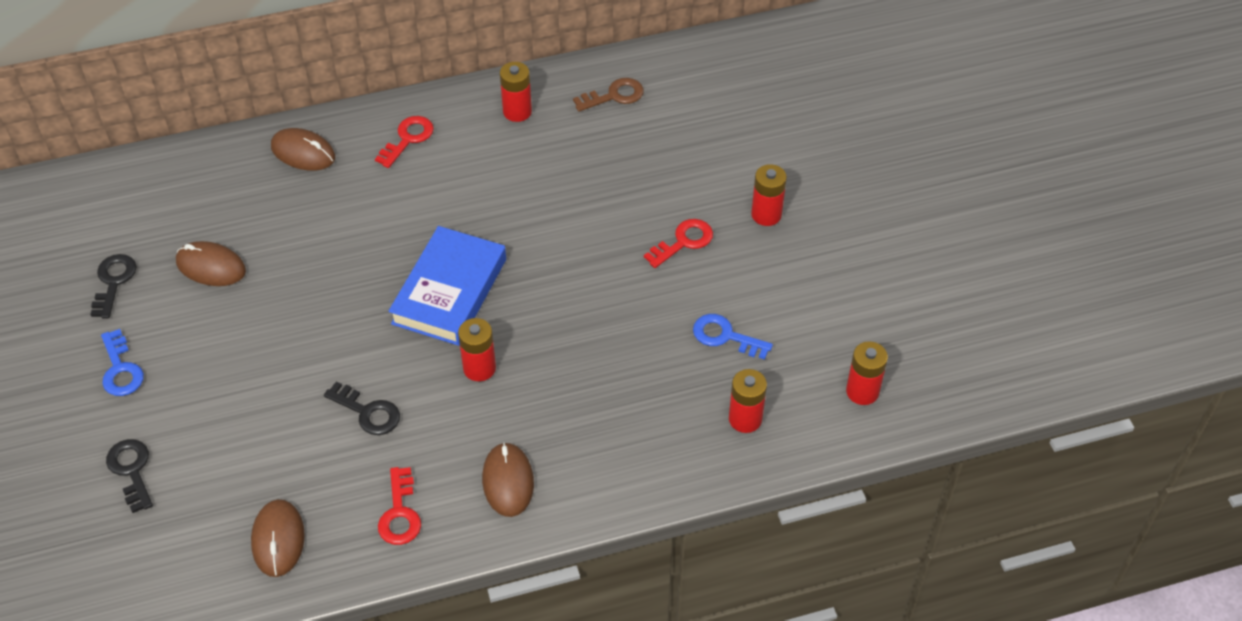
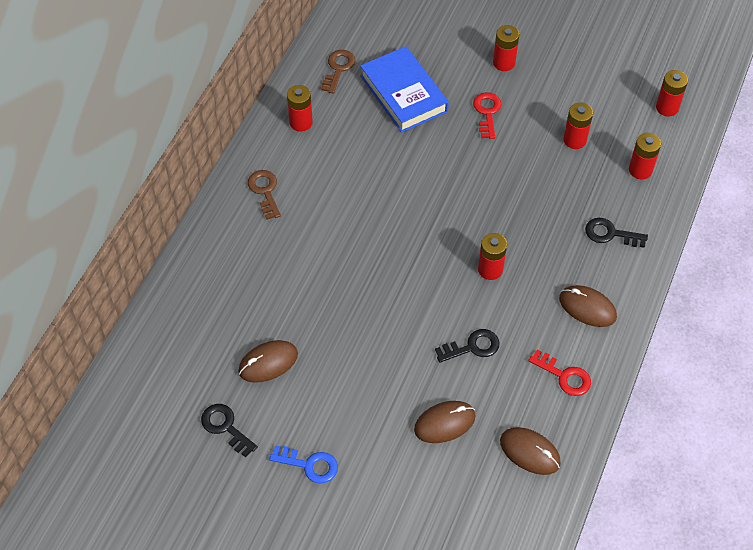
camera: 50 degrees left, 5 degrees up
(131, 470) = (403, 505): black key -> black key (610, 234)
(303, 152) = (217, 253): brown mouse -> brown mouse (444, 423)
(408, 139) = (265, 191): red key -> brown key
(449, 291) = (415, 247): blue book -> blue book (403, 93)
(725, 336) = (574, 140): blue key -> red battery

